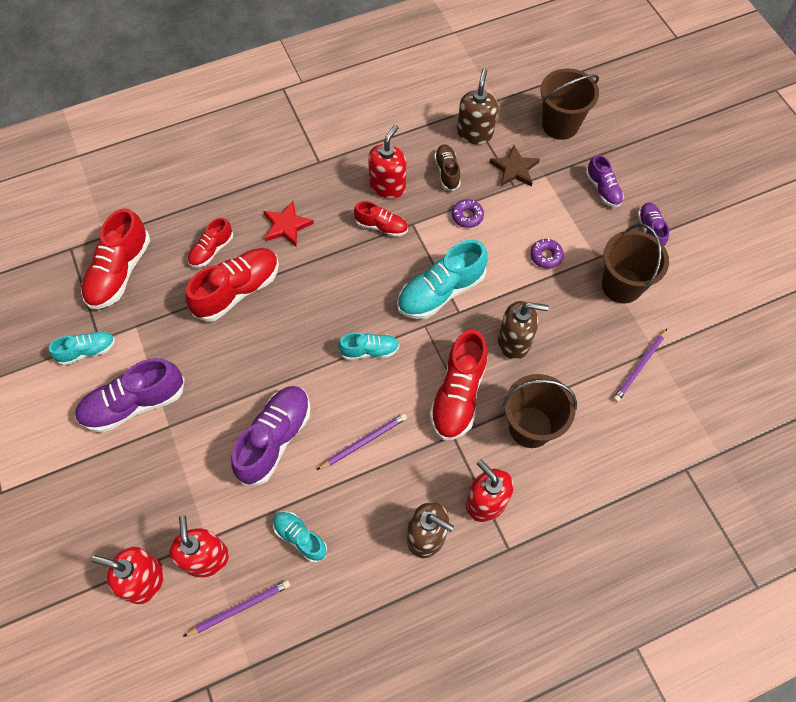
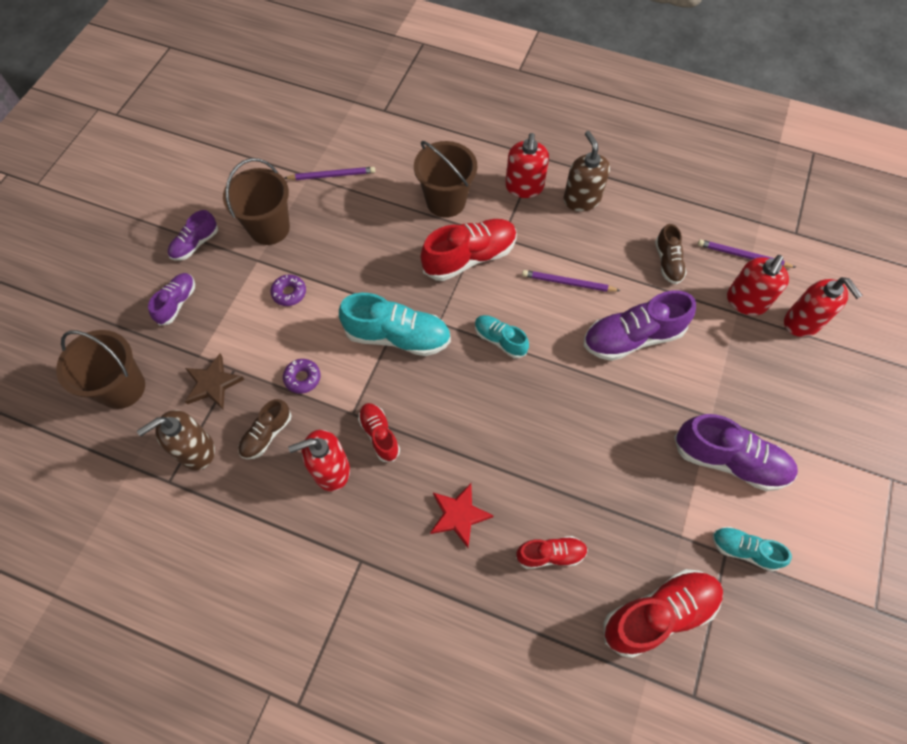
camera: 135 degrees left, 0 degrees up
(237, 291) = (560, 488): red shoe -> none
(300, 538) = (668, 262): turquoise shoe -> brown shoe
(514, 342) = (390, 256): brown soap dispenser -> none

